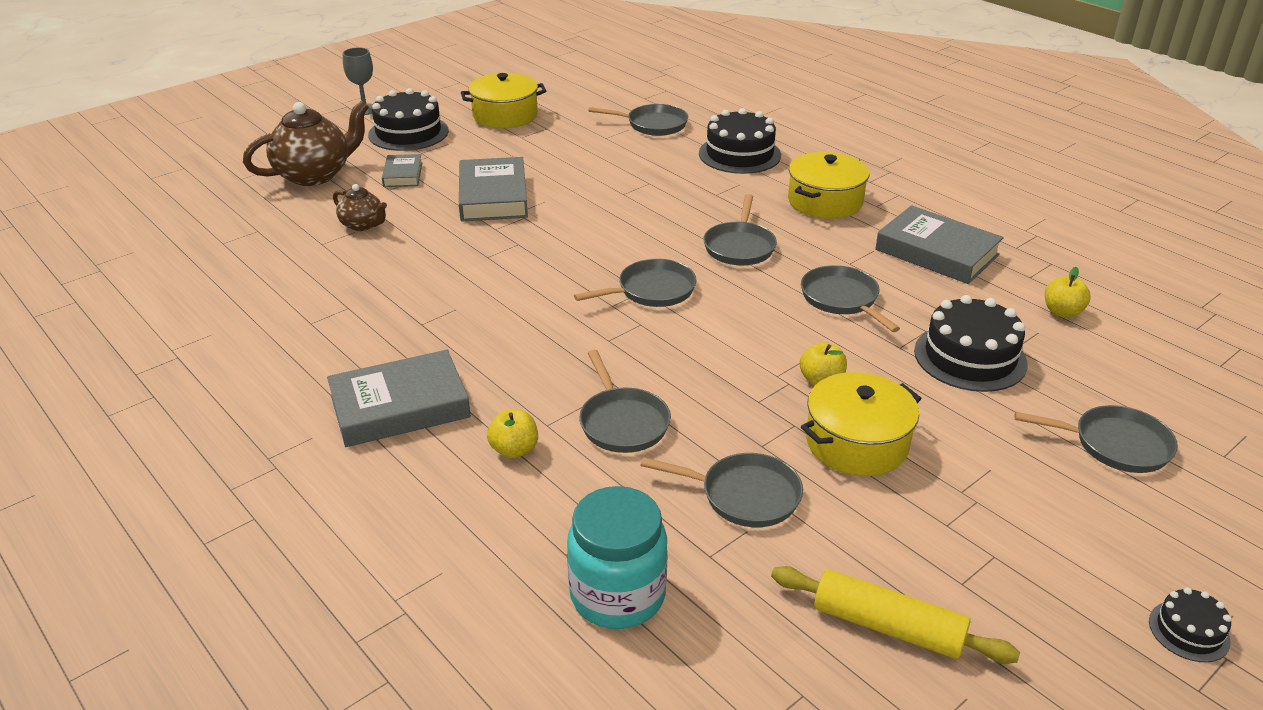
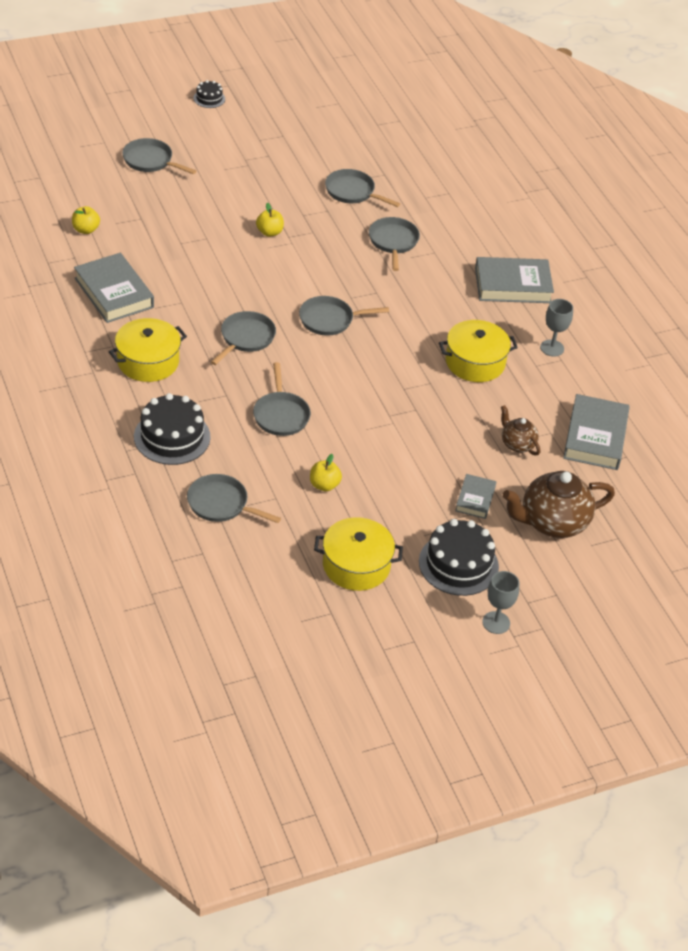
camera: 165 degrees left, 10 degrees up
(326, 334) = (552, 348): none -> grey goblet
(493, 196) = (406, 447): grey book -> grey book (595, 437)
(514, 450) = (456, 244): yellow apple -> yellow apple (324, 485)
(617, 595) = (432, 172): turquoise jar -> none
(842, 299) = (212, 277): grey pan -> grey pan (281, 414)
(856, 443) = (278, 198): yellow pot -> yellow pot (475, 362)
(887, 627) = (327, 132): yellow rolling pin -> none
(970, 357) = (173, 221): black cake -> none

